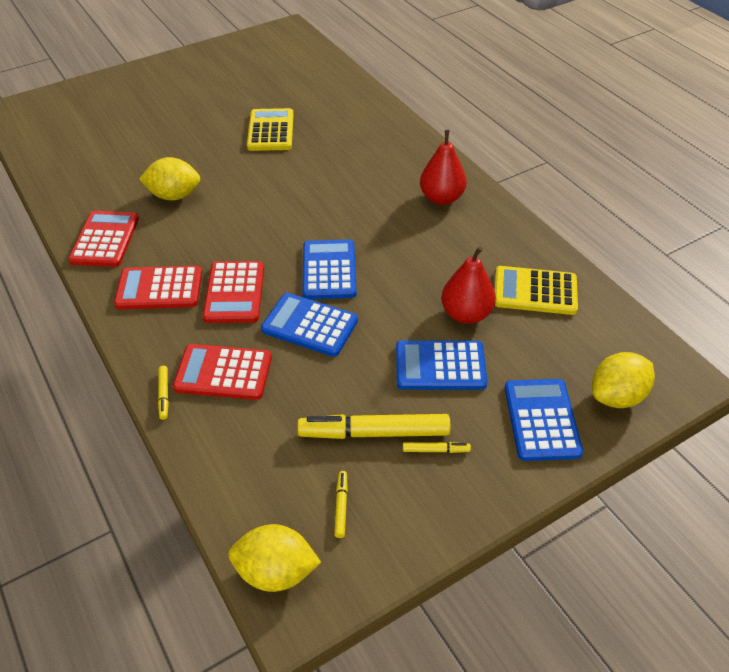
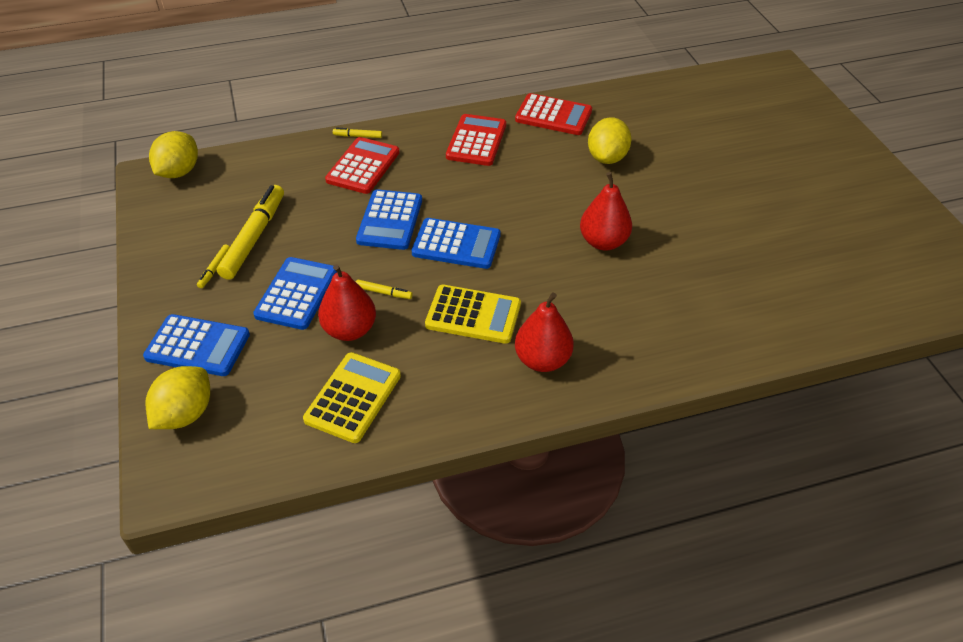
camera: 105 degrees right, 0 degrees up
(234, 293) = (452, 181): red calculator -> none
(270, 131) = (714, 237): yellow calculator -> yellow calculator (473, 315)
(295, 184) = (603, 242): none -> red pear
(310, 325) = (390, 220): blue calculator -> blue calculator turned 150 degrees clockwise
(341, 506) = (204, 208): yellow marker -> yellow marker (383, 292)
(617, 396) = (185, 414): yellow lemon -> yellow lemon turned 45 degrees clockwise

